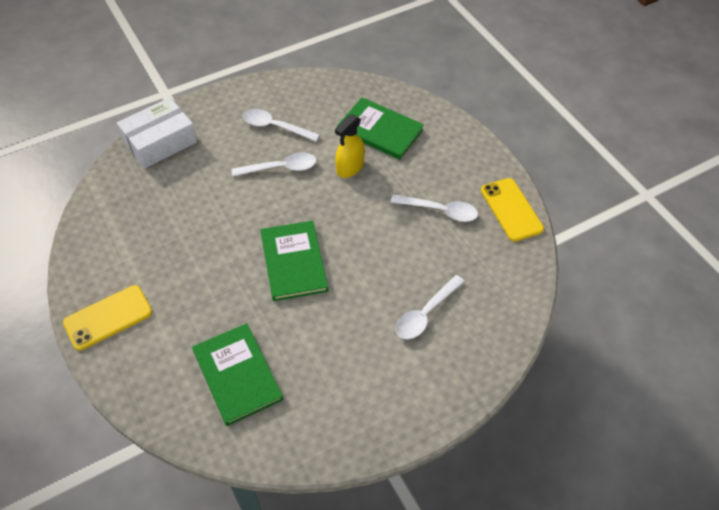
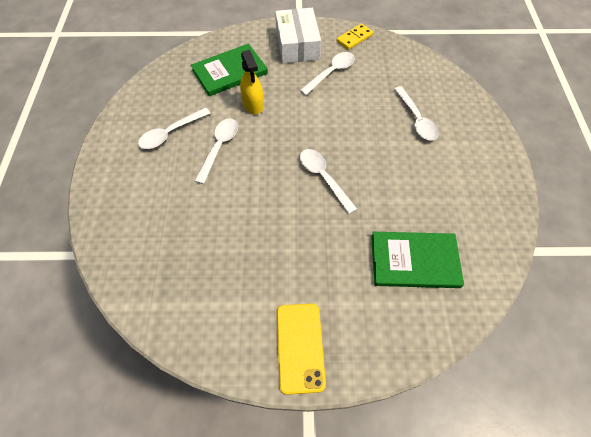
camera: 60 degrees left, 5 degrees up
(160, 142) = (114, 225): white box -> white box (297, 45)
(293, 262) = (323, 178): green book -> white spoon
(511, 209) = (354, 38): yellow phone -> yellow domino

